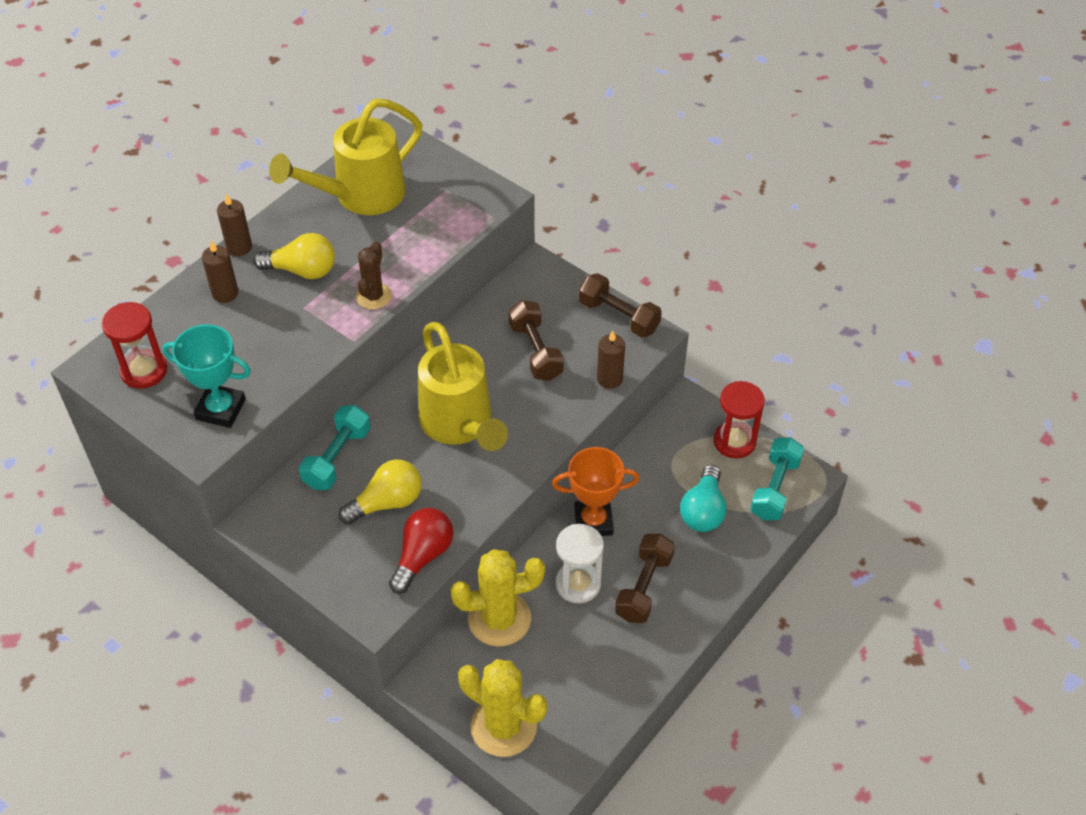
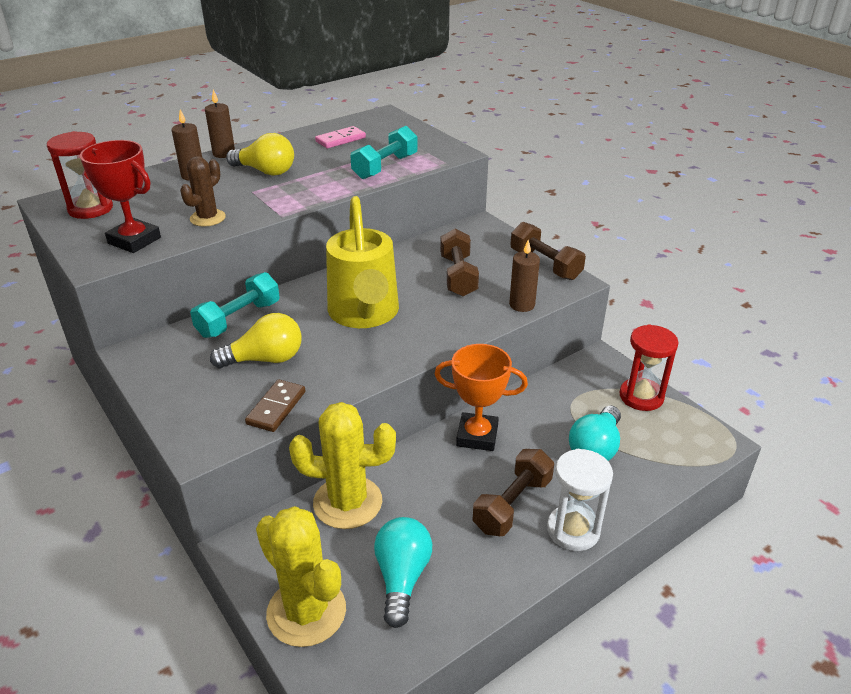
camera: 15 degrees right, 15 degrees down
(221, 409) = (134, 240): turquoise trophy -> red trophy
(360, 196) = (340, 139): yellow watering can -> pink domino
(374, 296) = (316, 193): brown cactus -> brown cactus (207, 218)
(422, 556) = (276, 408): red light bulb -> brown domino
(571, 678) = (402, 577): none -> turquoise light bulb
(578, 584) = (442, 487): white hourglass -> white hourglass (573, 530)
(775, 488) = (677, 443): turquoise dumbbell -> turquoise dumbbell (385, 167)

